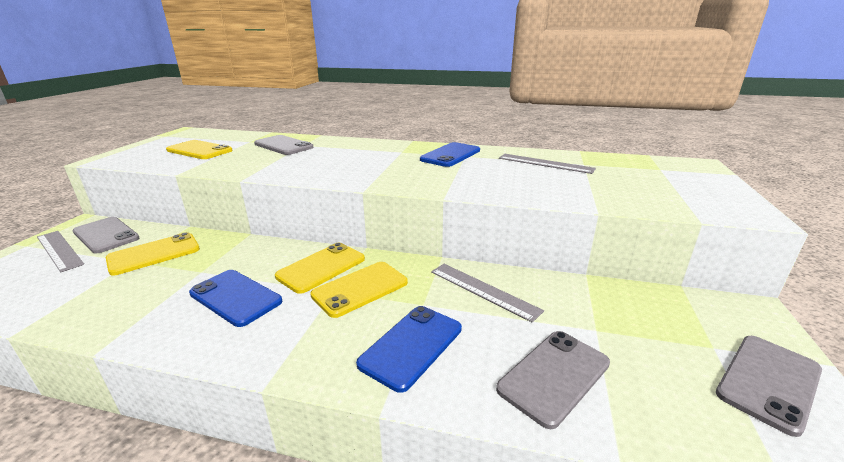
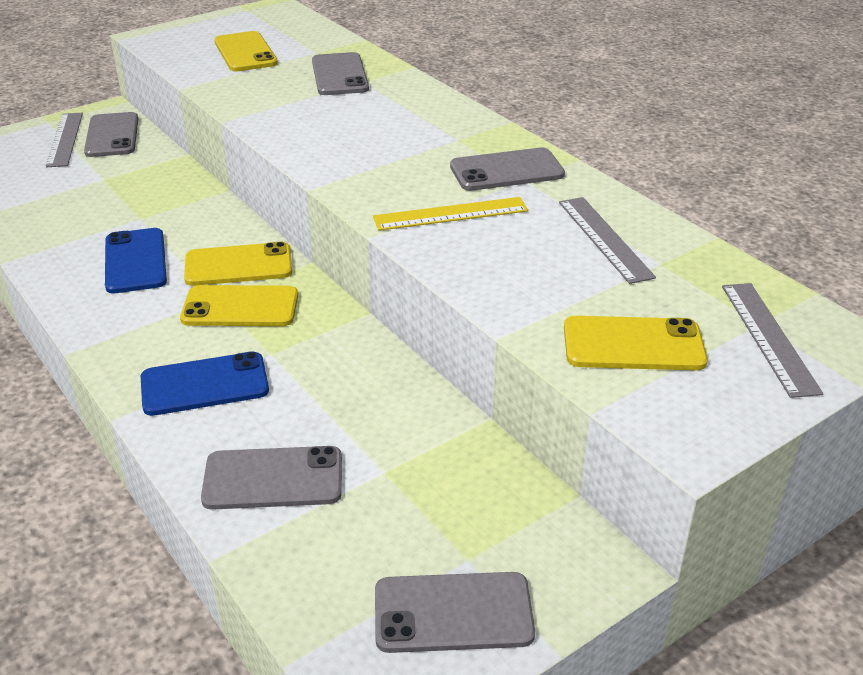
camera: 40 degrees right, 10 degrees up
(154, 254) = (126, 178): yellow phone -> yellow phone (633, 345)
(450, 155) = (506, 170): blue phone -> grey phone
(462, 176) = (450, 214): none -> yellow ruler
(483, 290) = (347, 372): grey ruler -> grey ruler (768, 337)

